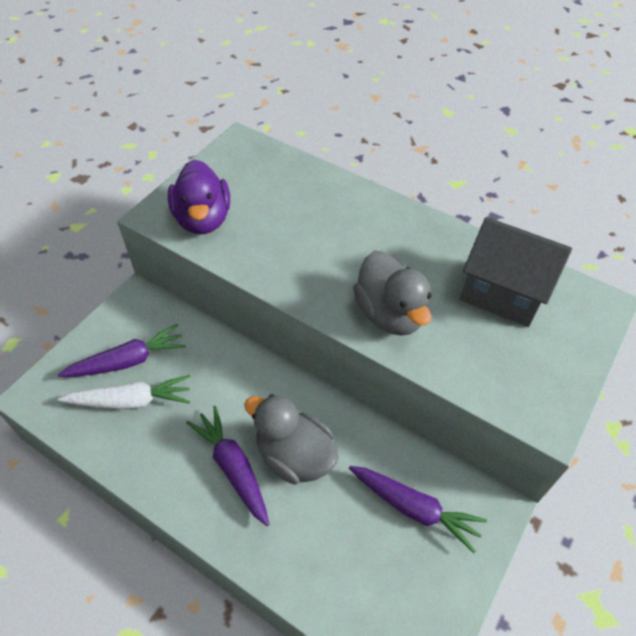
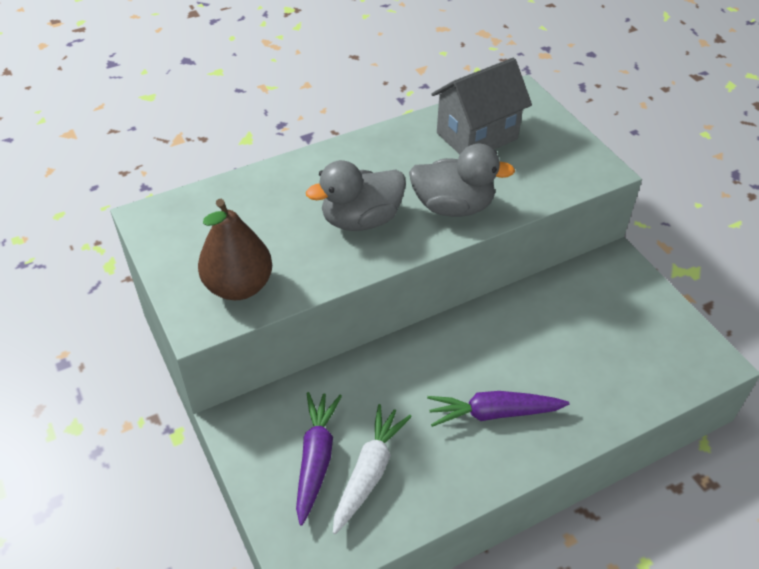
camera: 60 degrees left, 5 degrees down
(203, 219) = (239, 286): purple duck -> brown pear
(294, 456) = (506, 364): grey duck -> grey duck (361, 220)
(414, 508) = (594, 307): purple carrot -> none

